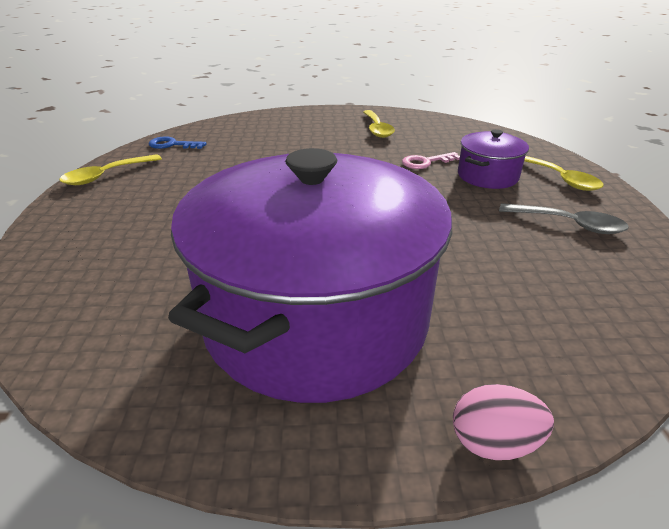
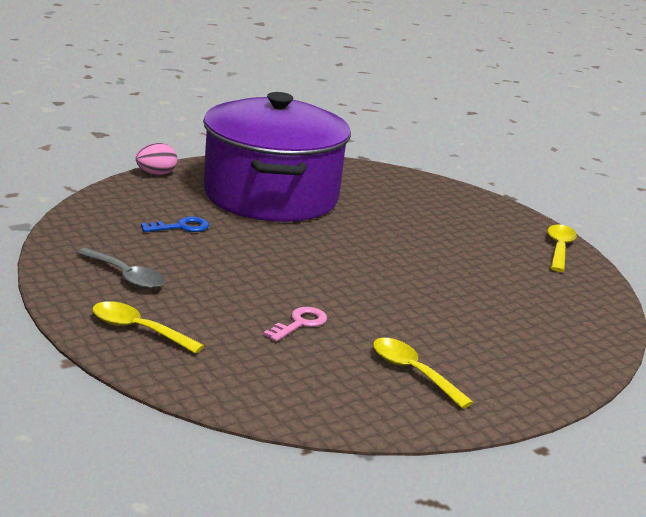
camera: 145 degrees right, 10 degrees down
(172, 145) = (585, 292): blue key -> blue key (181, 227)
(487, 176) = (220, 317): purple pot -> none
(569, 224) = (126, 276): grey spoon -> grey spoon turned 135 degrees counterclockwise

